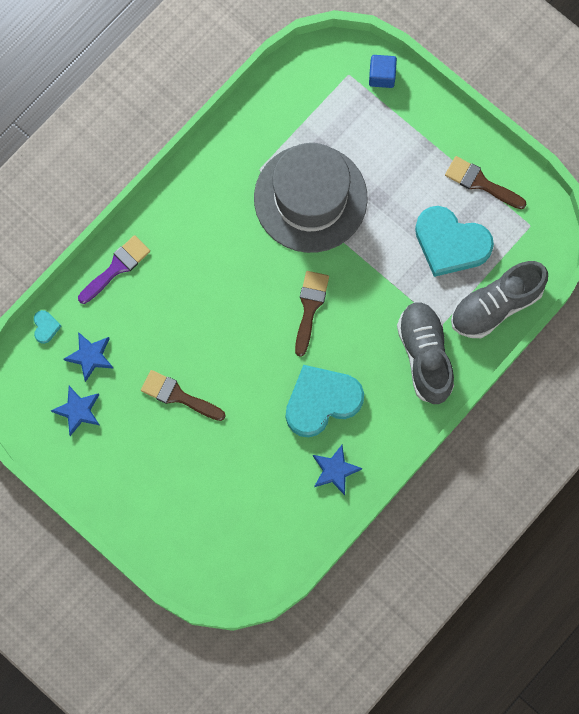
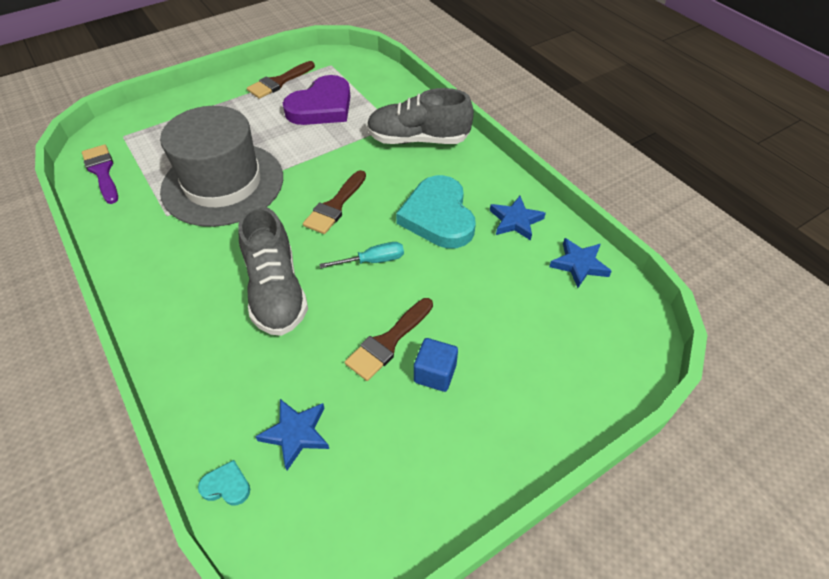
camera: 75 degrees left, 25 degrees down
(78, 410) = (367, 468): blue star -> blue star (579, 265)
(116, 267) = (193, 373): purple brush -> purple brush (102, 171)
(254, 360) = (373, 261): none -> turquoise screwdriver
(310, 307) = (335, 206): brown brush -> brown brush turned 90 degrees counterclockwise
(382, 76) = (142, 117): blue cube -> blue cube (435, 373)
(451, 243) = (321, 107): turquoise heart -> purple heart
(496, 305) = (390, 93): grey shoe -> grey shoe (276, 291)

